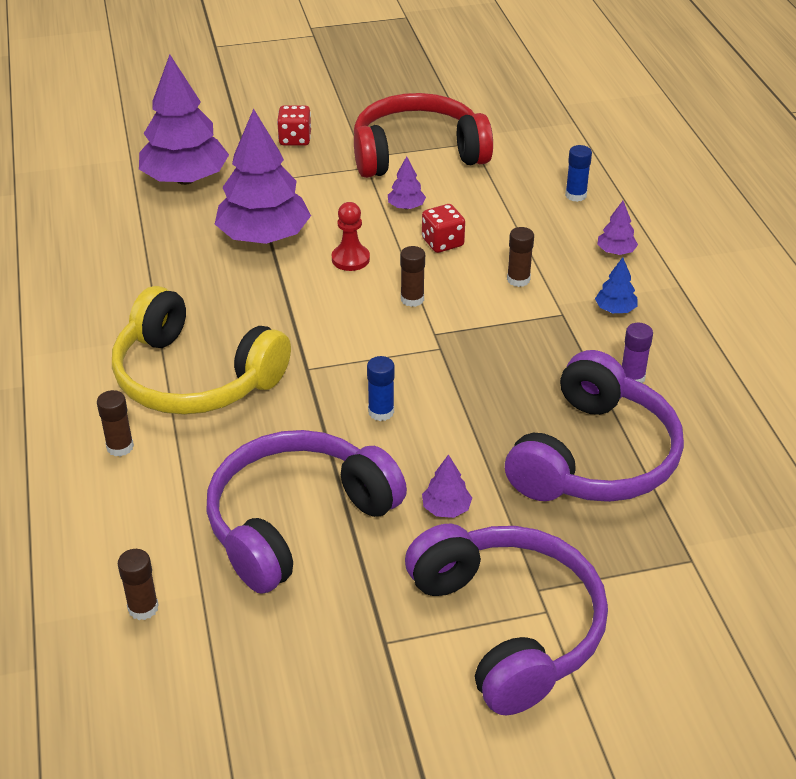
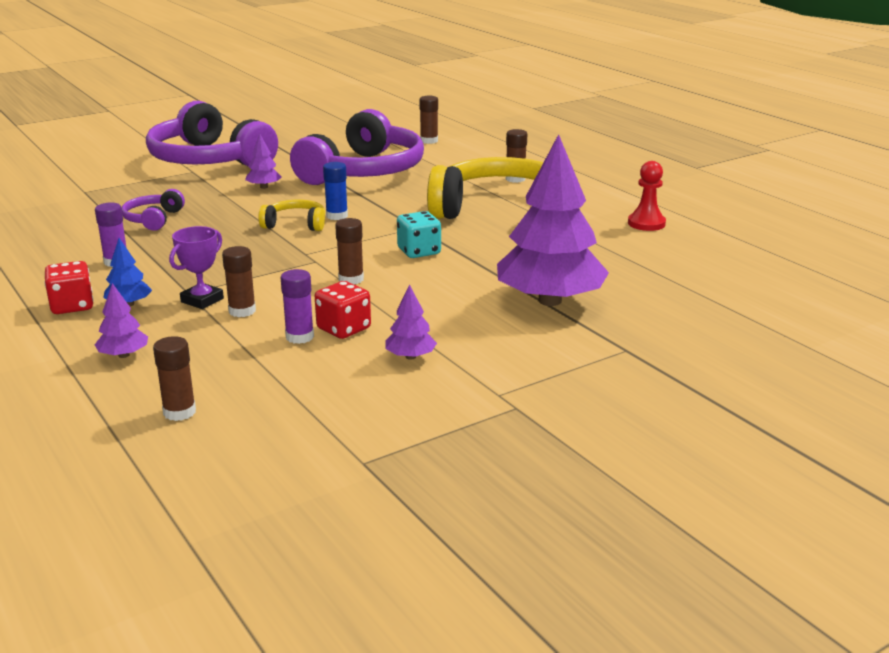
camera: 160 degrees right, 15 degrees down
(185, 179) = (710, 337): purple tree -> none
(295, 139) = (636, 413): red dice -> red dice (72, 306)
(329, 325) = (419, 251): none -> turquoise dice
(350, 259) = (438, 298): red pawn -> red pawn (646, 223)
(417, 153) = (440, 427): red headphones -> none
(433, 405) = (295, 224): none -> yellow headphones
(479, 241) = (299, 337): none -> purple glue stick
(550, 300) = (202, 300): none -> purple trophy
(575, 195) = (179, 412): blue glue stick -> brown glue stick
(595, 457) = (153, 219): purple headphones -> purple headphones, size x0.44

